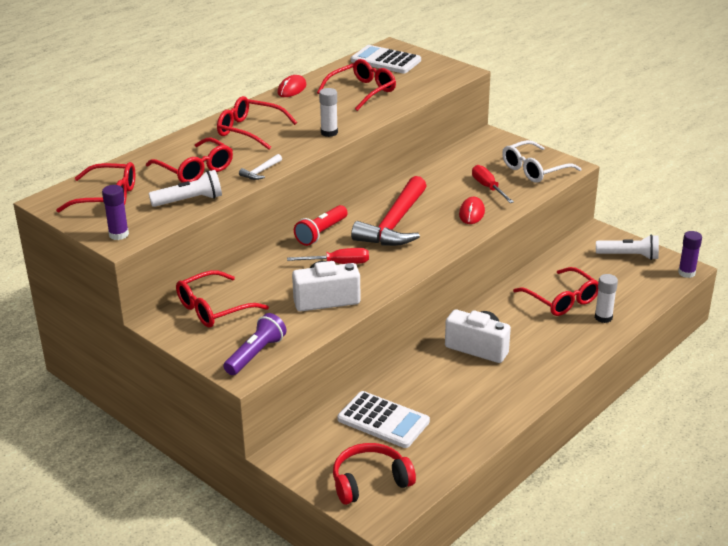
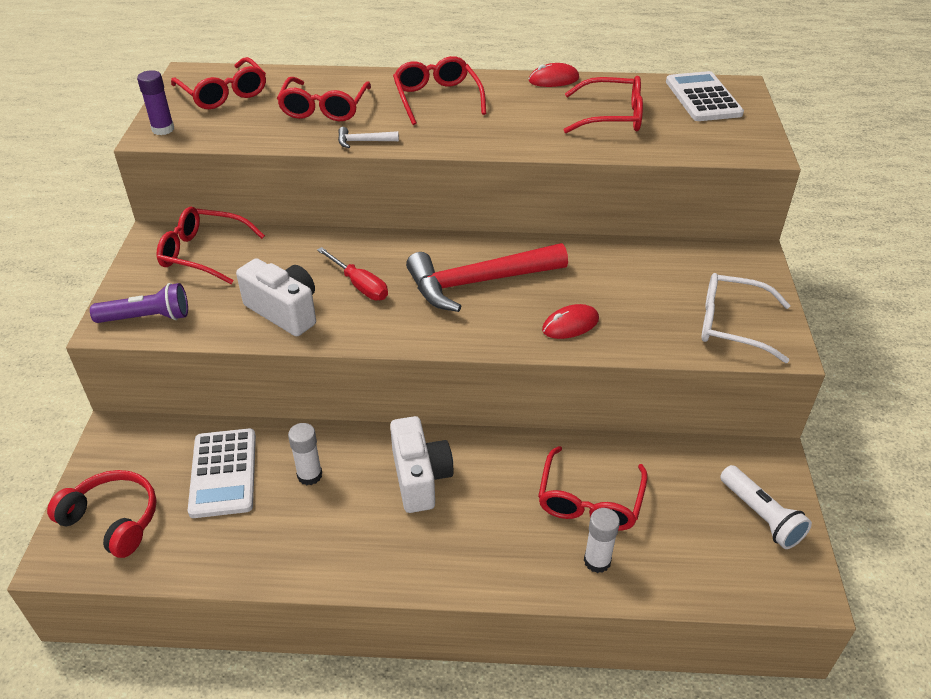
camera: 50 degrees right, 10 degrees up
(189, 200) = (262, 132): white flashlight -> none
(321, 233) = (404, 246): red flashlight -> none
(329, 132) = (495, 139): white glue stick -> white glue stick (309, 475)
(488, 187) = (641, 309): red screwdriver -> none
(686, 273) = (799, 598): purple glue stick -> none

